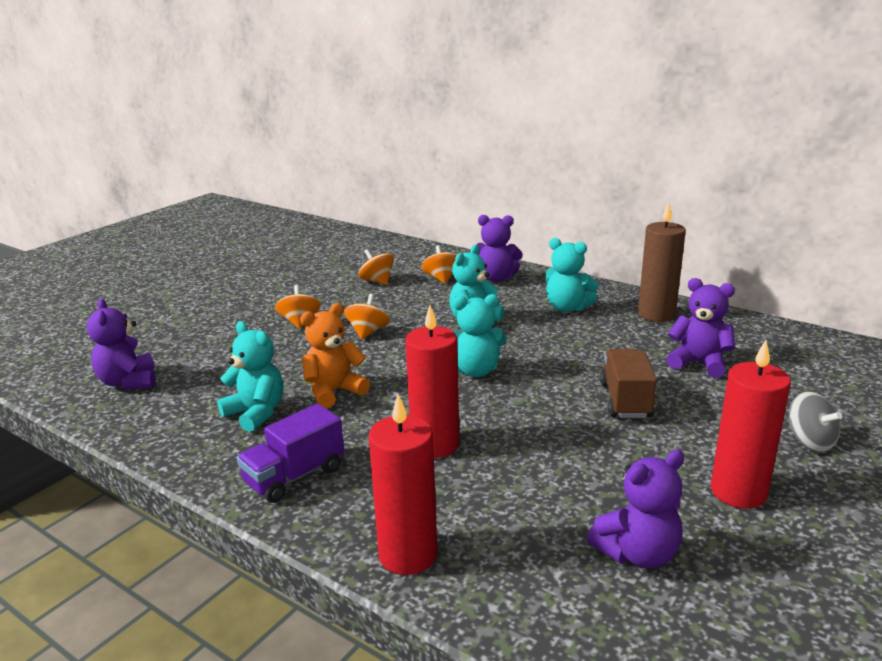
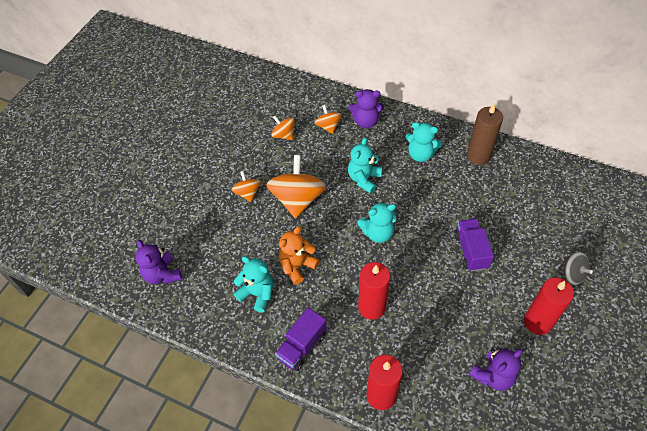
camera: 10 degrees left, 30 degrees up
(368, 332) = (297, 199): orange spinning top -> orange spinning top, size x1.92
(625, 400) = (470, 251): brown truck -> purple truck
(699, 363) = (509, 207): purple teddy bear -> none

